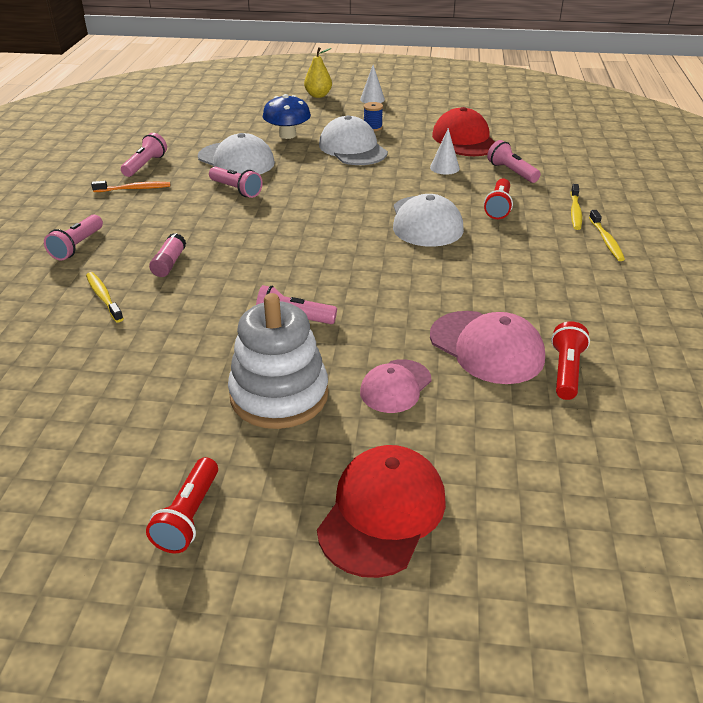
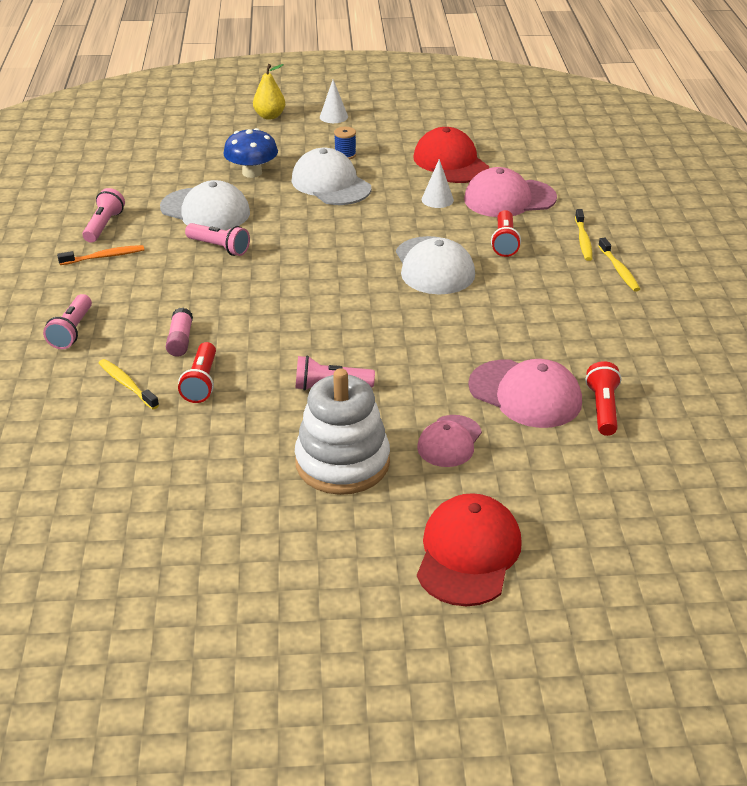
camera: 10 degrees left, 0 degrees up
(189, 516) = (298, 579): red flashlight -> red flashlight (201, 382)
(511, 172) = (509, 199): pink flashlight -> pink cap

